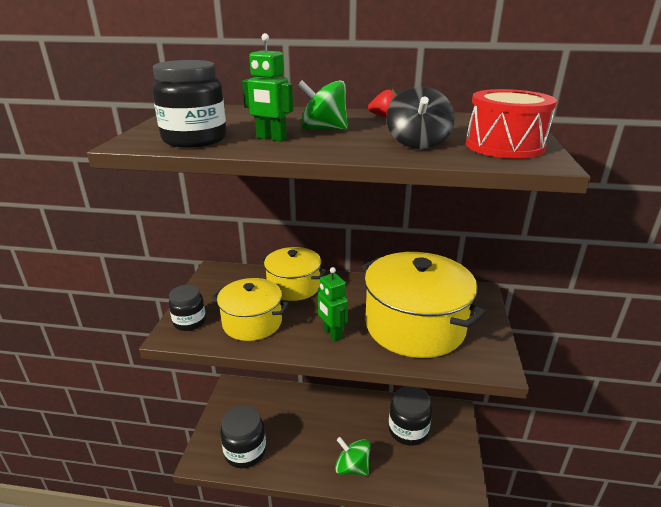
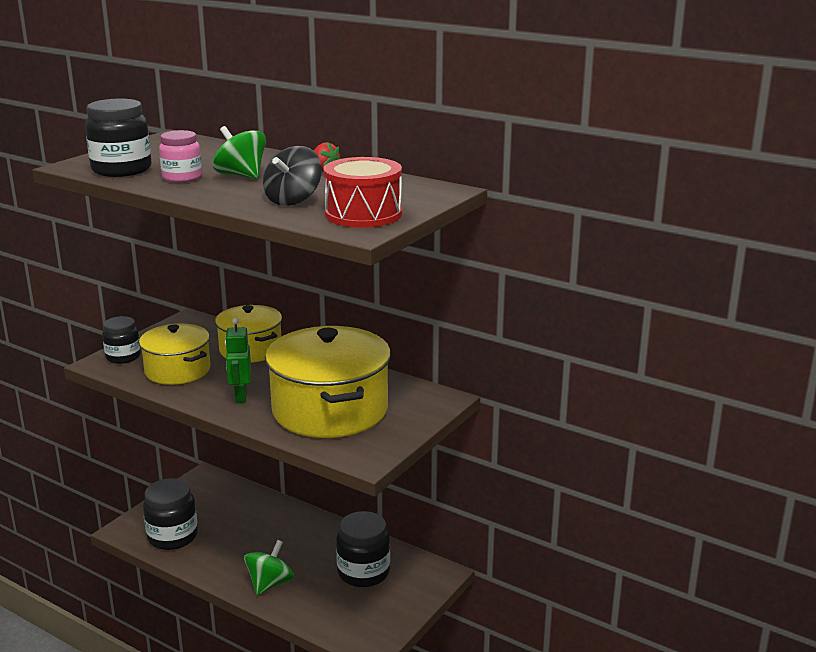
camera: 25 degrees right, 5 degrees down
(271, 138) = (182, 177): green robot -> pink jar
(352, 467) = (270, 584): green spinning top -> green spinning top turned 60 degrees clockwise

